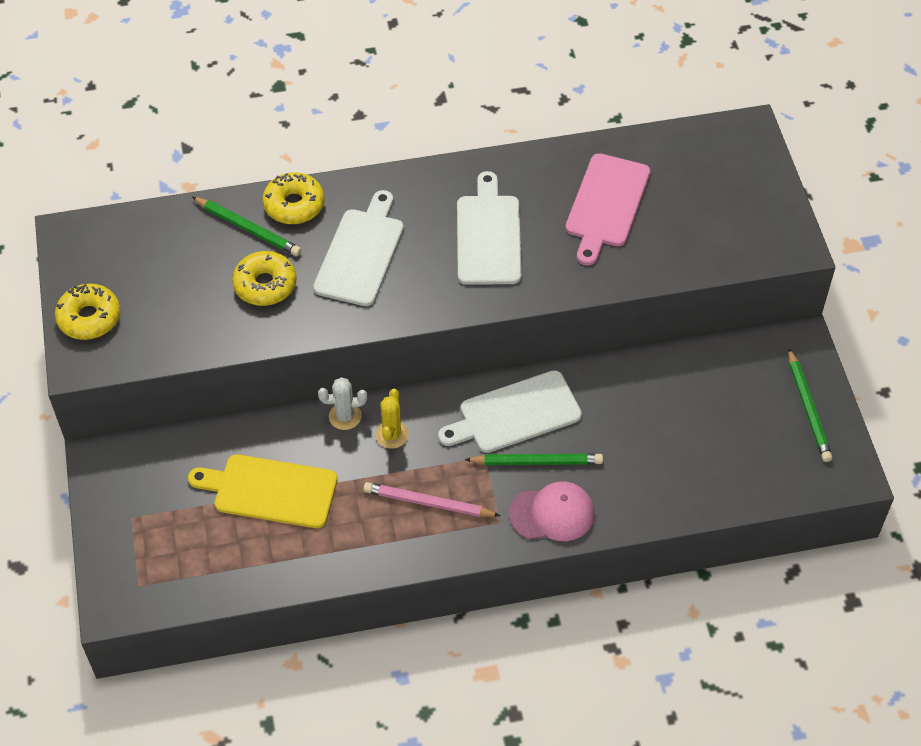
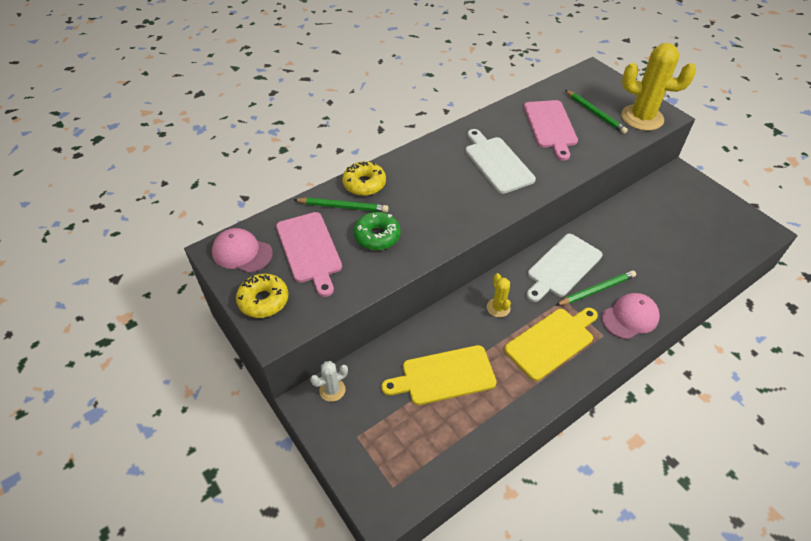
camera: 25 degrees left, 5 degrees down
(96, 247) = (242, 253): none -> pink cap
(175, 273) = (309, 250): none -> pink cutting board
(265, 285) = (377, 236): yellow donut -> green donut
(345, 416) = (460, 308): white cactus -> white cactus (332, 390)
(361, 253) = (427, 197): white cutting board -> none
(428, 503) = (551, 341): pink pencil -> yellow cutting board
(753, 237) = (642, 118): none -> yellow cactus
(808, 408) = (715, 205): green pencil -> green pencil (595, 113)

